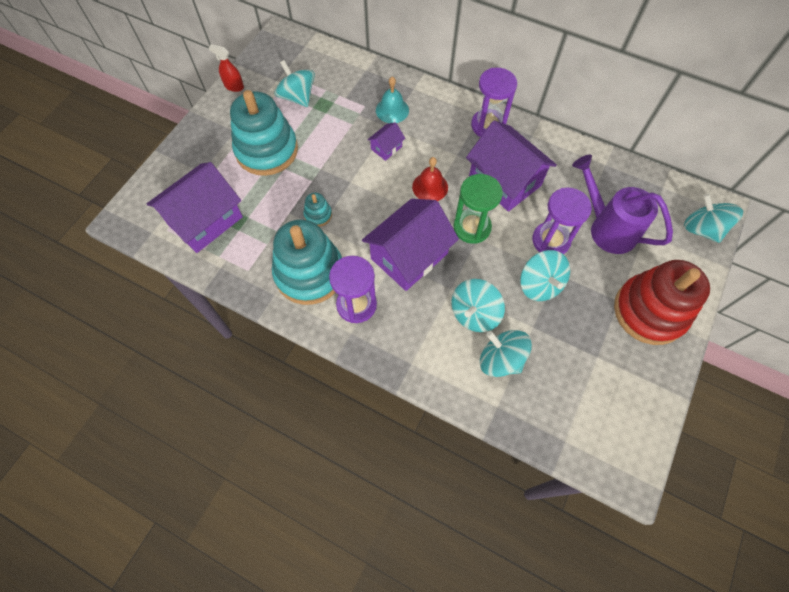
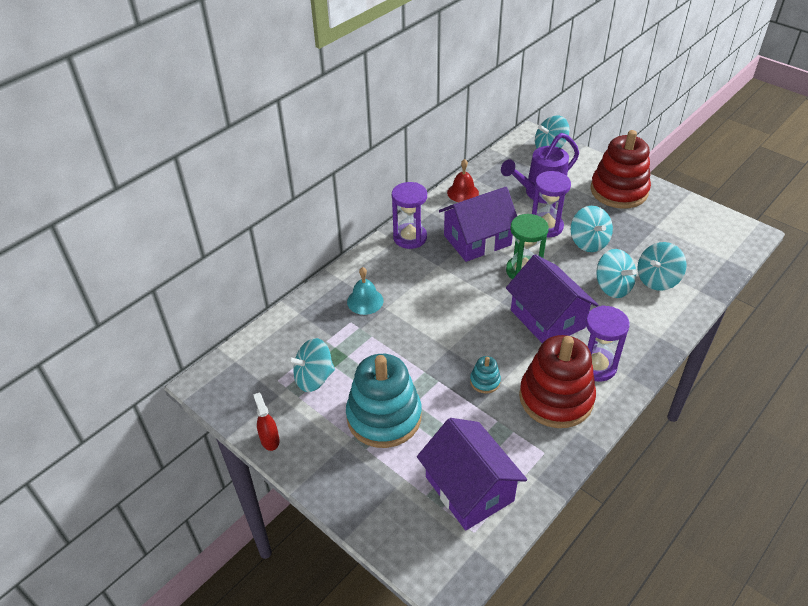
camera: 75 degrees left, 20 degrees down
(234, 86) = (270, 440): red spray bottle -> red spray bottle turned 120 degrees clockwise
(309, 273) = (556, 398): turquoise stacking toy -> red stacking toy
(386, 148) = (413, 314): purple house -> none
(430, 187) = (471, 290): red bell -> red bell (463, 192)
(539, 285) = (588, 242): turquoise spinning top -> turquoise spinning top turned 75 degrees clockwise

